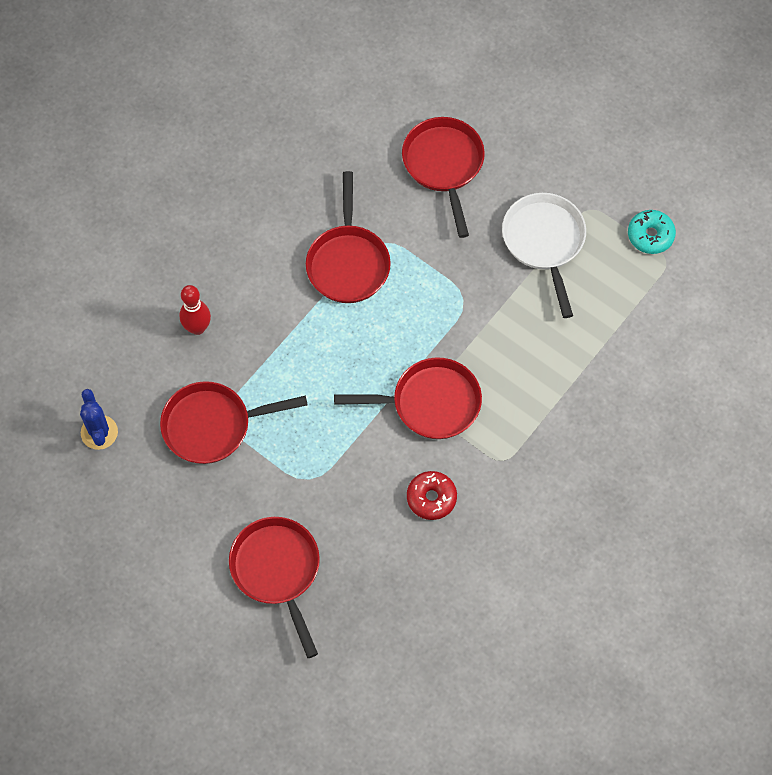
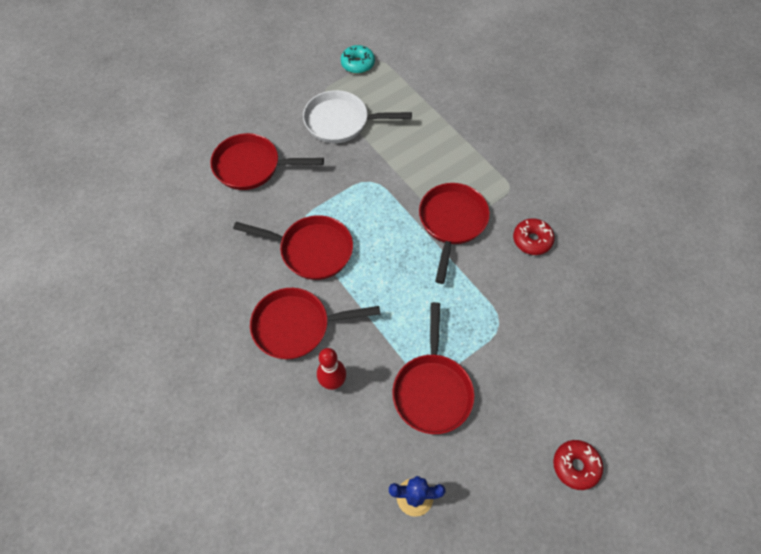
camera: 75 degrees left, 5 degrees down
(164, 580) = (575, 466): none -> red donut
(277, 571) = (578, 366): red pan -> red pan (296, 326)

